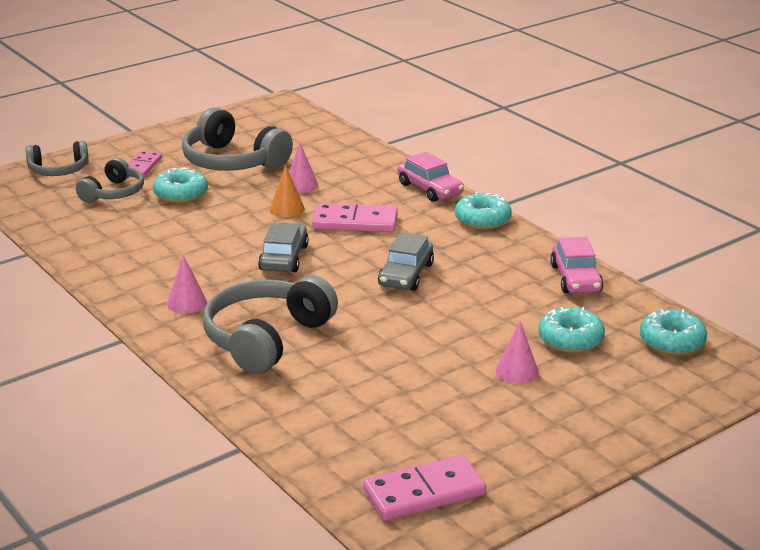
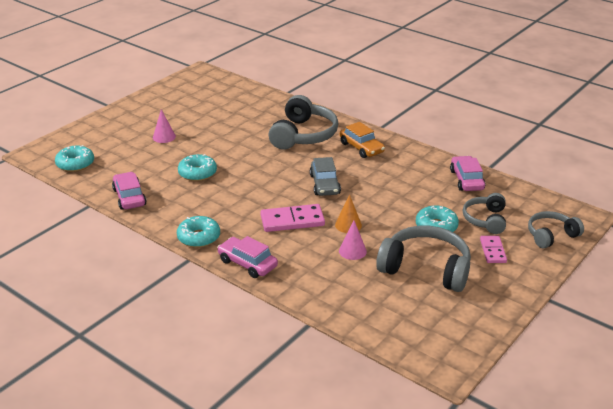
camera: 165 degrees right, 5 degrees up
(81, 237) = (466, 180): none -> pink car
(187, 303) = (361, 148): pink cone -> orange car
(406, 275) = (241, 184): grey car -> none
(424, 492) = (199, 86): pink domino -> none
(570, 339) = (134, 157): turquoise donut -> turquoise donut (197, 173)

